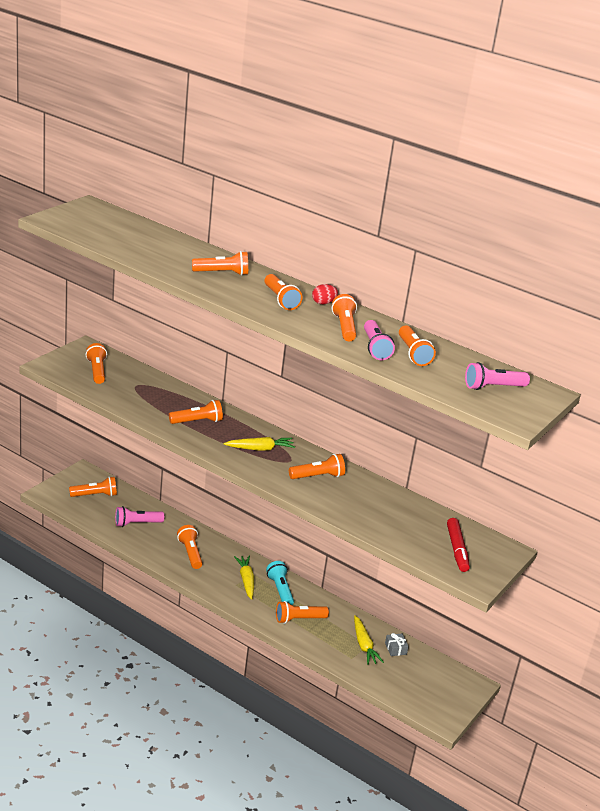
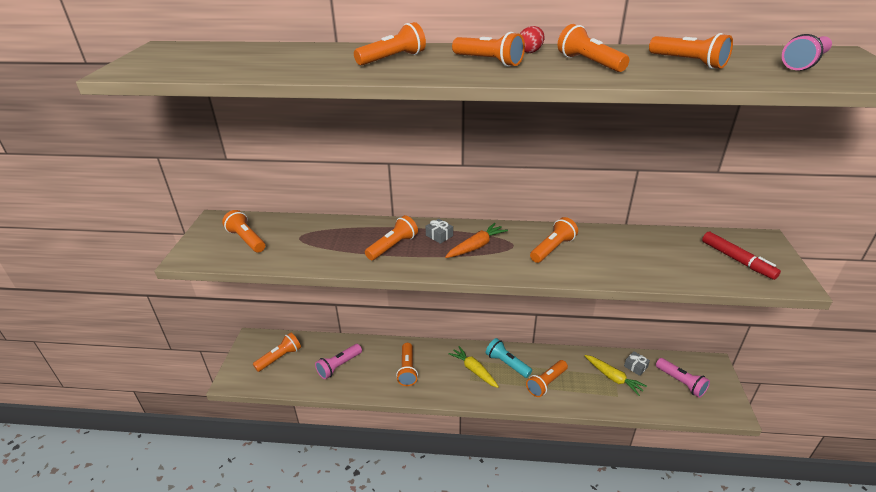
camera: 25 degrees left, 5 degrees up
(190, 553) = (407, 370): orange flashlight -> orange flashlight turned 135 degrees counterclockwise
(241, 429) = (439, 235): none -> grey gift
(260, 449) = (476, 246): yellow carrot -> orange carrot
(375, 348) = (651, 69): pink flashlight -> pink flashlight (681, 382)

